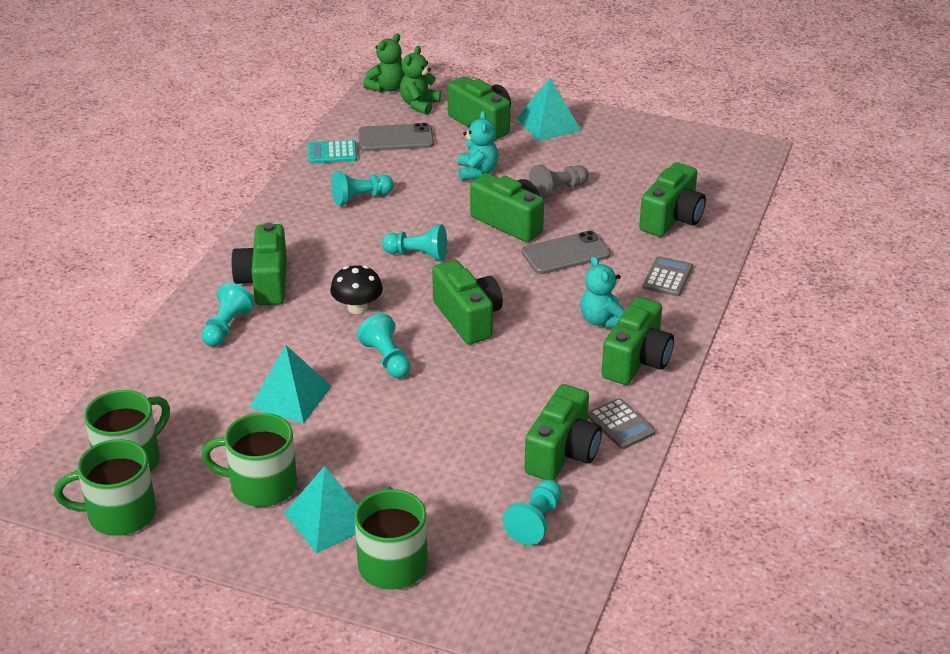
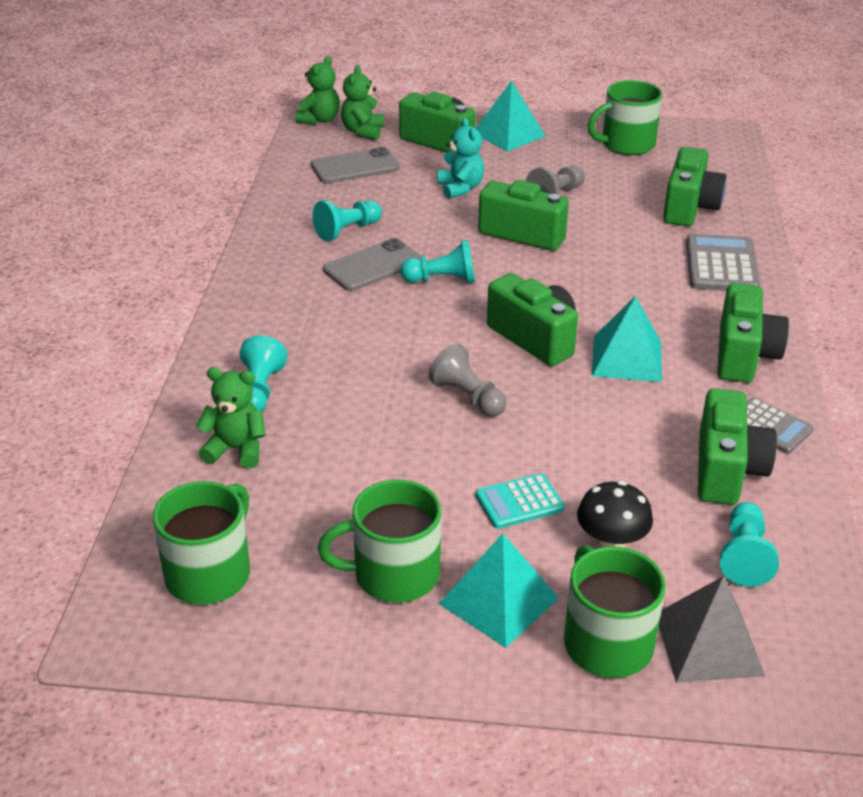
camera: 15 degrees left, 0 degrees up
(119, 514) = (226, 646): green mug -> green mug (626, 144)
(188, 371) = (236, 449): none -> green teddy bear
(264, 282) = (281, 334): green camera -> none
(290, 396) = (376, 459): turquoise pyramid -> turquoise pyramid (626, 358)
(332, 153) = (292, 189): turquoise calculator -> turquoise calculator (519, 502)
(357, 307) = (403, 345): black mushroom -> black mushroom (611, 541)
(387, 359) = (468, 397): turquoise pawn -> grey pawn
(468, 579) = (708, 644): none -> grey pyramid
(566, 254) = (601, 256): grey phone -> grey phone (373, 266)
(602, 320) = (681, 319): turquoise teddy bear -> none
(667, 277) = (721, 265): grey calculator -> grey calculator, size x1.56

